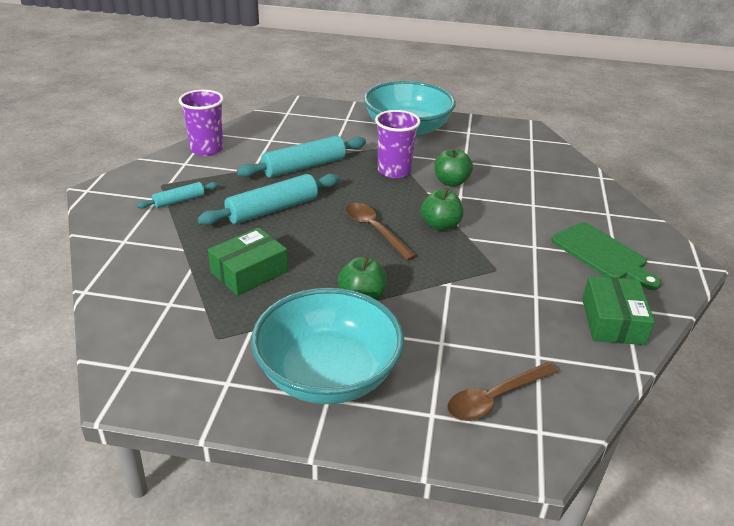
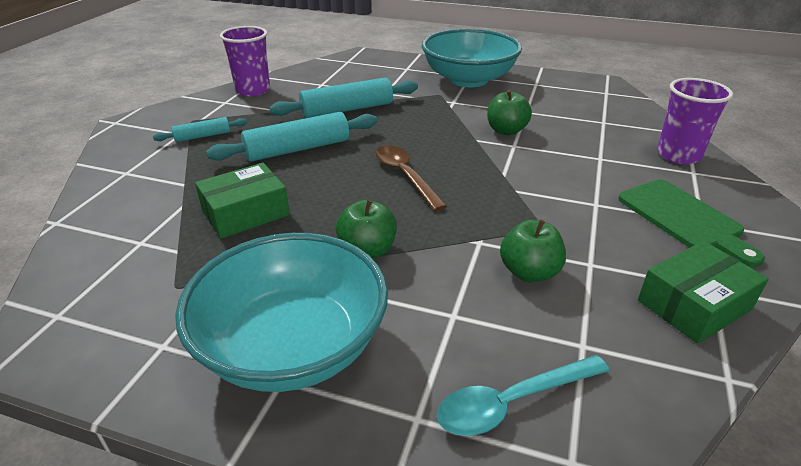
camera: 10 degrees right, 0 degrees up
(394, 171) = (444, 117): purple cup -> purple cup (678, 155)
(440, 225) = (484, 175): green apple -> green apple (529, 272)
(495, 398) = (512, 402): brown spoon -> turquoise spoon
(612, 321) = (694, 305): green box -> green box turned 45 degrees clockwise

